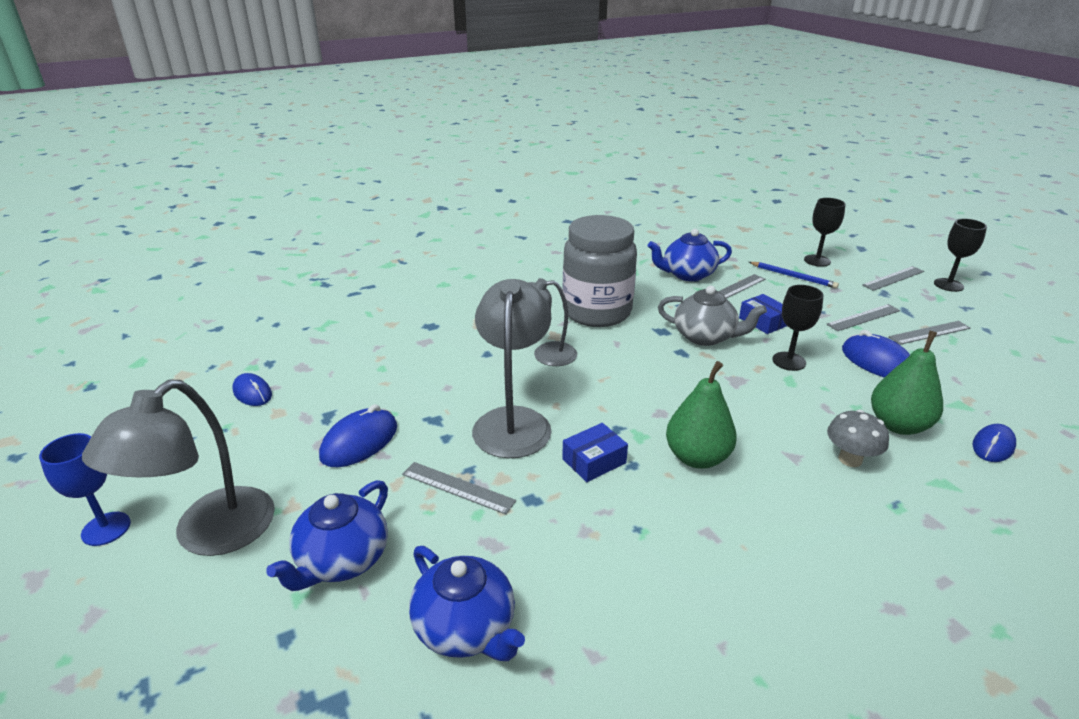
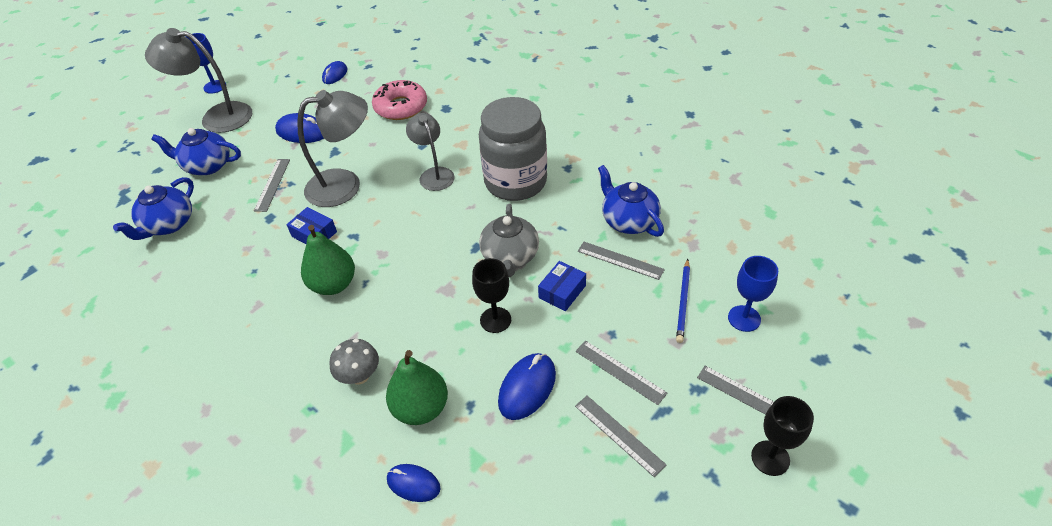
camera: 70 degrees right, 15 degrees up
(393, 354) = (401, 107): none -> pink donut
(817, 261) = (744, 318): black goblet -> blue goblet

